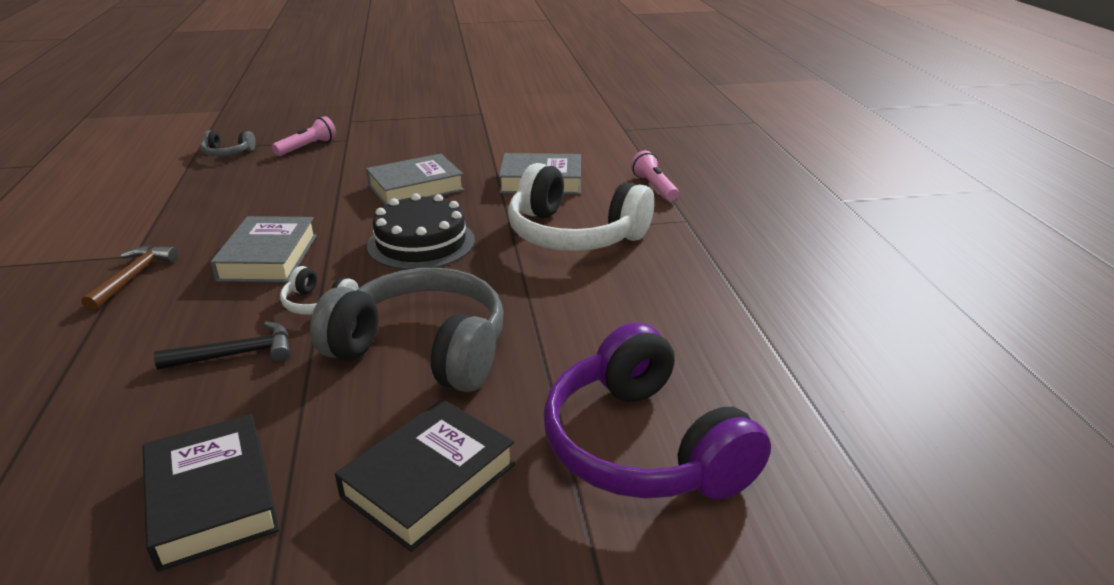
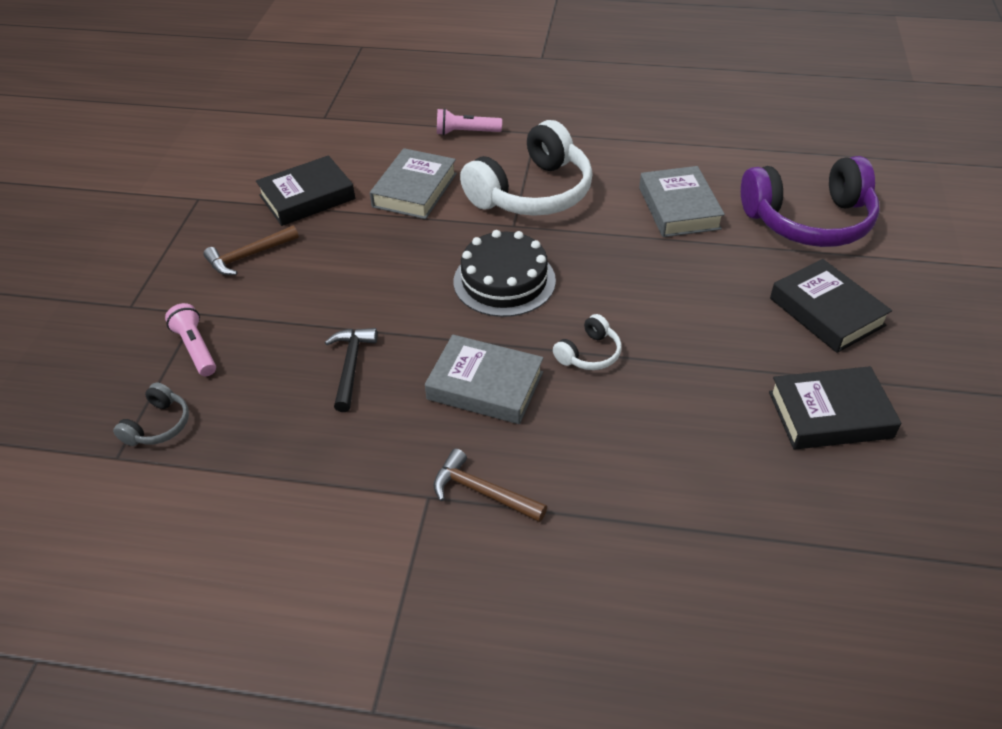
camera: 70 degrees left, 15 degrees up
(237, 354) = (655, 406): black hammer -> black hammer (351, 366)
(416, 188) = (378, 271): grey book -> grey book (679, 208)
(418, 141) = (248, 256): none -> brown hammer
(422, 349) = (679, 299): grey headphones -> none
(504, 145) = (307, 197): none -> black book

